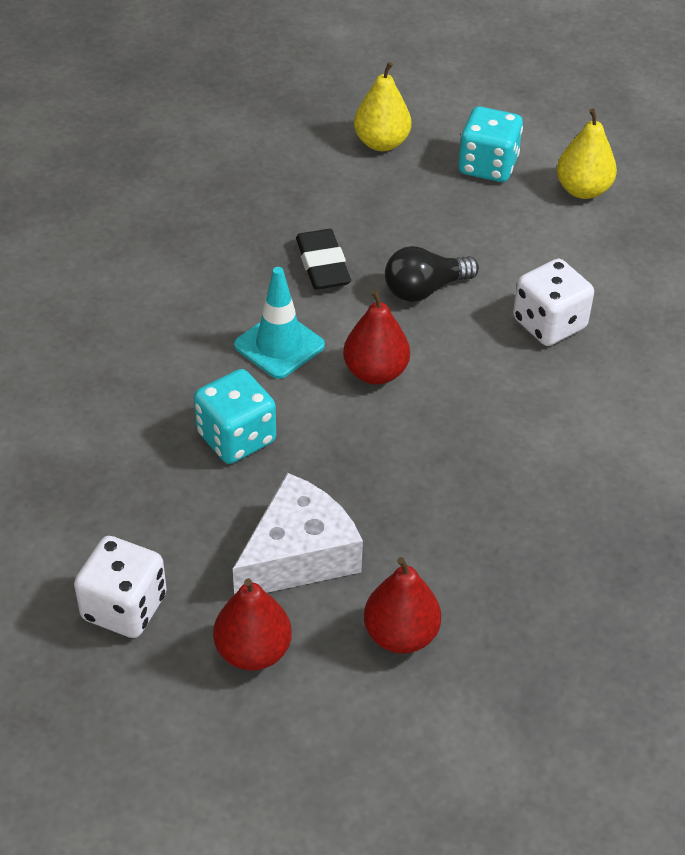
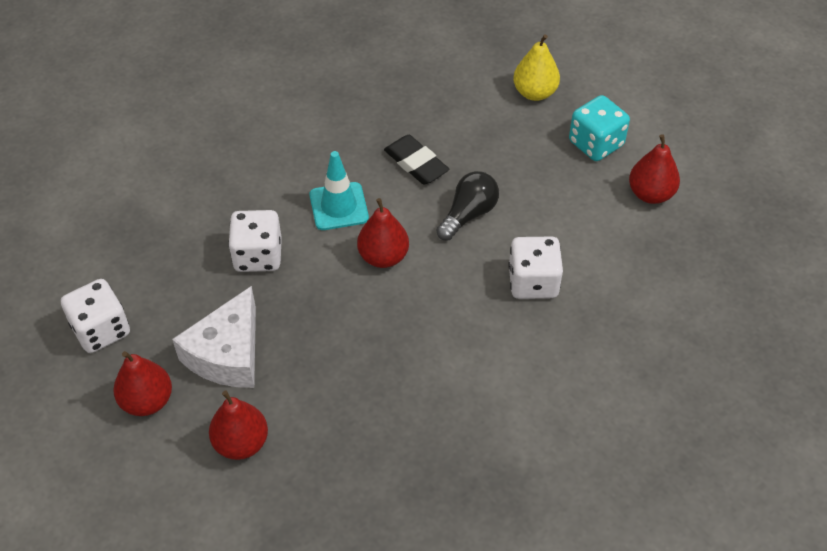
camera: 35 degrees right, 5 degrees up
(236, 438) = (258, 256): turquoise dice -> white dice
(299, 554) = (227, 354): white cheese -> white cheese turned 120 degrees clockwise
(322, 265) = (416, 163): black eraser -> black eraser turned 60 degrees counterclockwise
(424, 289) = (468, 214): black light bulb -> black light bulb turned 120 degrees clockwise
(583, 190) = (650, 194): yellow pear -> red pear

